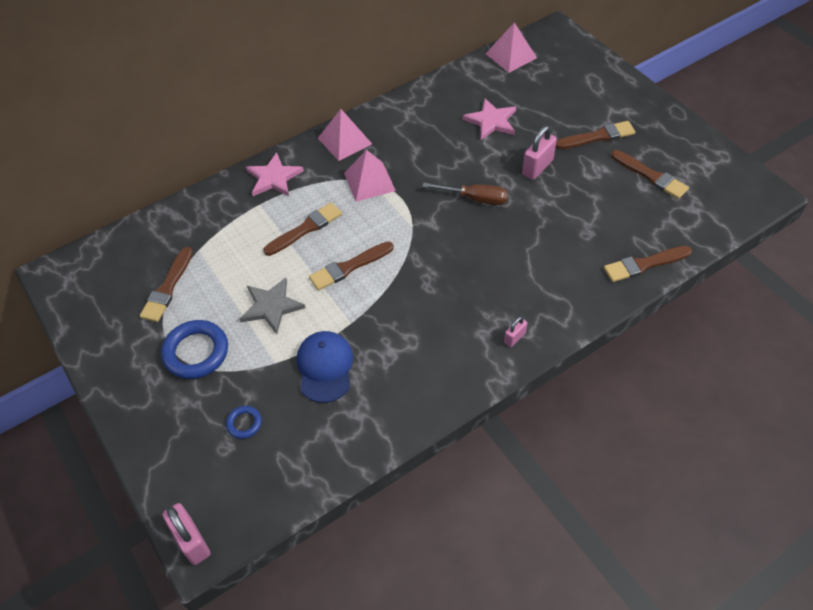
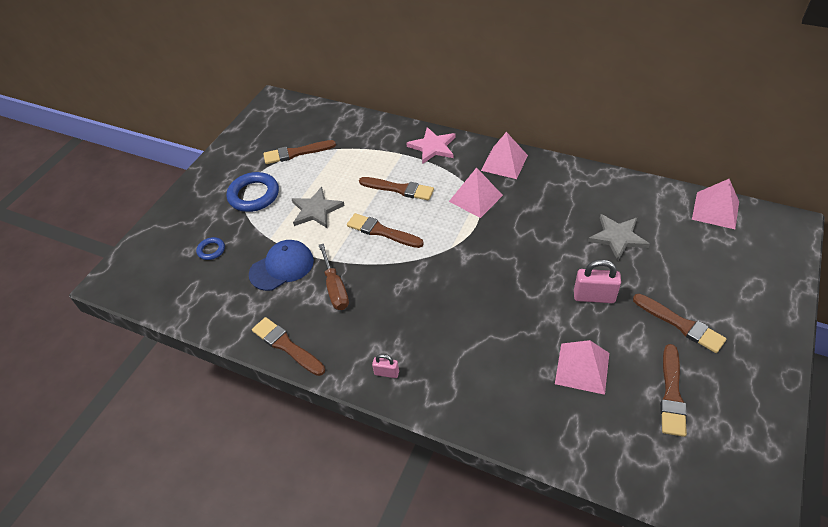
camera: 60 degrees right, 5 degrees down
(192, 541) = (112, 274): pink padlock -> none
(476, 199) = (517, 272): brown screwdriver -> brown screwdriver (335, 288)
(491, 121) = (617, 237): pink star -> grey star
(597, 211) = (582, 368): none -> pink pyramid
(644, 264) = (548, 439): brown brush -> brown brush (286, 346)

